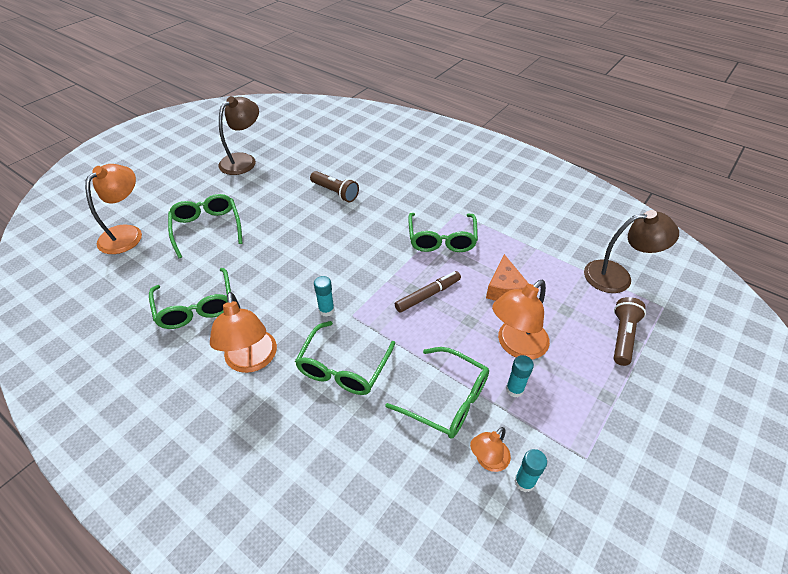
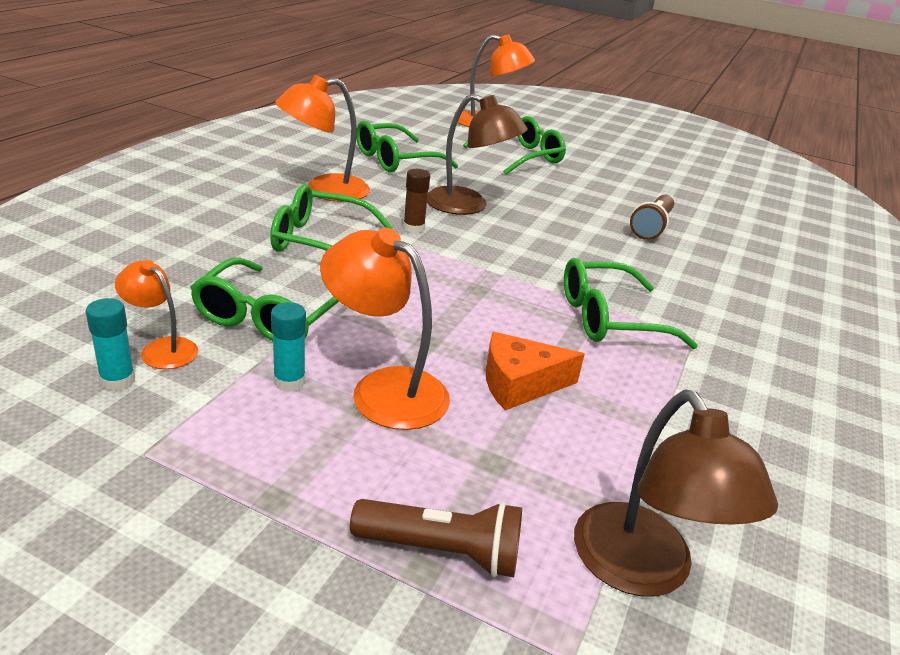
camera: 75 degrees right, 15 degrees down
(243, 160) = (663, 167): brown lamp -> brown lamp (468, 206)
(326, 310) = (413, 228): turquoise glue stick -> brown glue stick
(428, 295) = (471, 303): brown marker -> none

